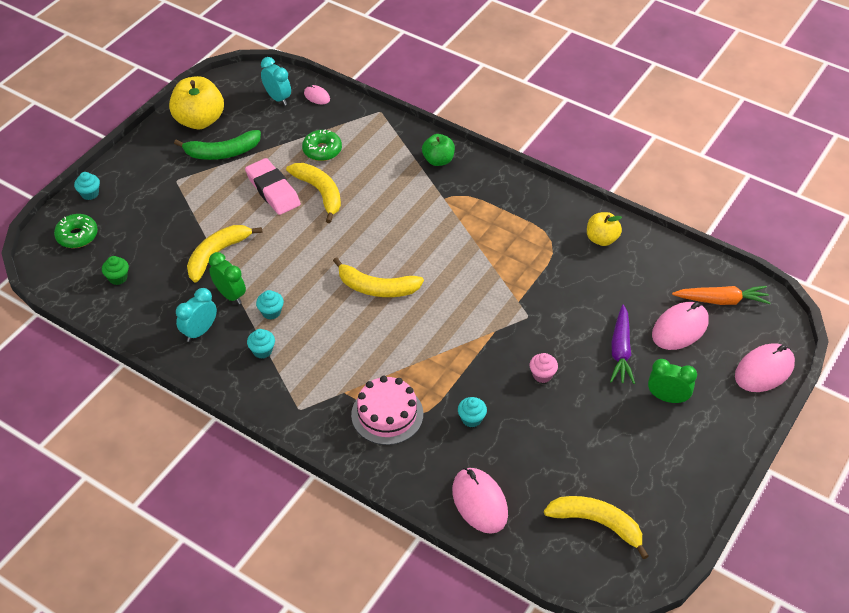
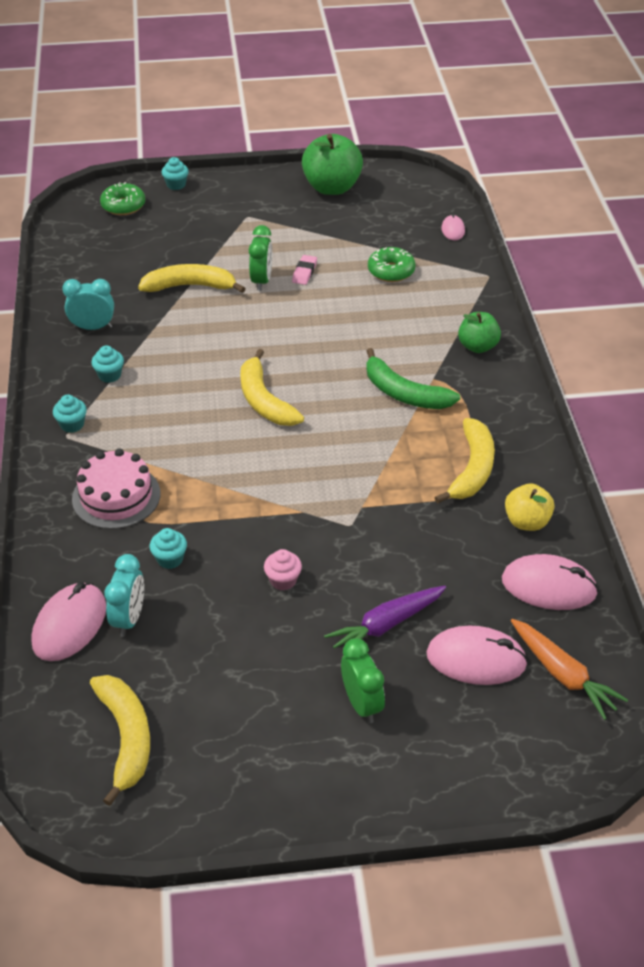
camera: 50 degrees right, 5 degrees down
(118, 278) = (102, 251): green cupcake -> none
(199, 120) = (332, 188): yellow apple -> green apple
(222, 152) = (311, 220): green banana -> green banana (404, 393)
(230, 295) = (153, 320): green clock -> green clock (261, 281)
(271, 312) = (160, 354): turquoise cupcake -> turquoise cupcake (72, 425)
(273, 190) = (304, 272): pink eraser -> pink eraser, size x0.50
(277, 98) = (418, 211): turquoise clock -> turquoise clock (129, 619)
(320, 192) = (337, 299): yellow banana -> yellow banana (472, 469)
(764, 370) = (501, 775): pink mouse -> pink mouse (548, 586)

